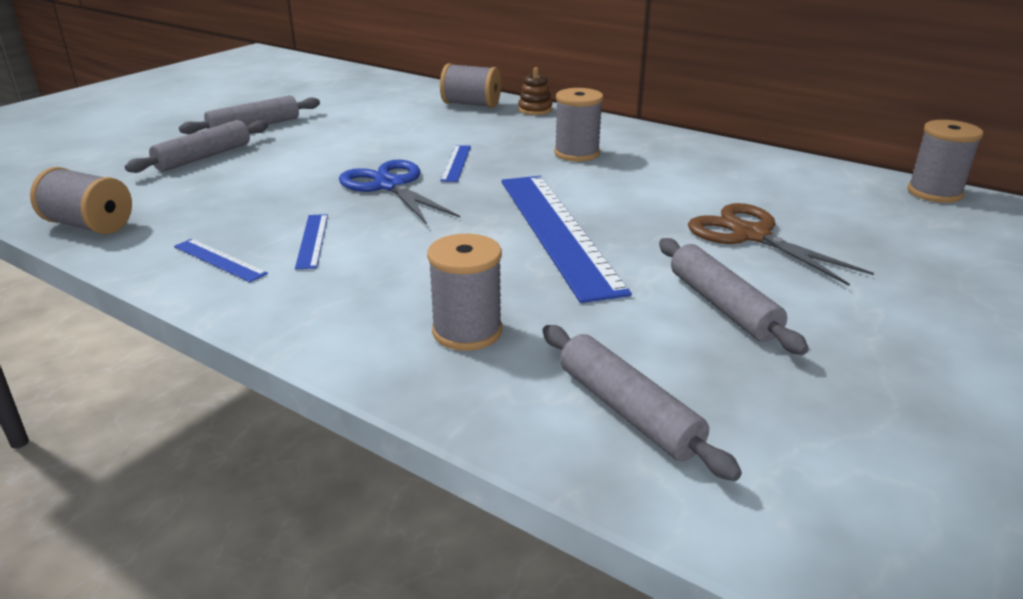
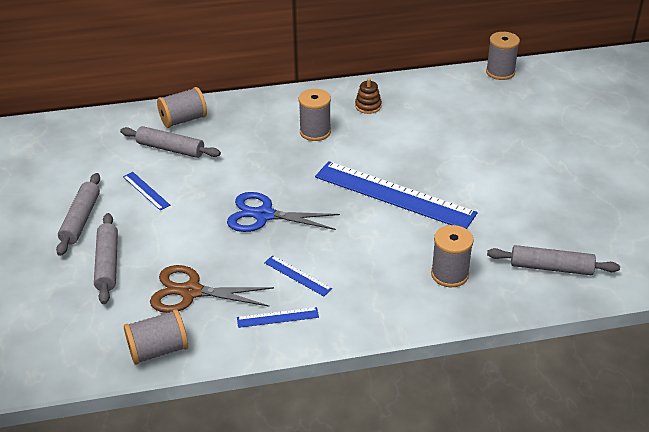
camera: 45 degrees left, 10 degrees up
(456, 163) = (267, 177): blue ruler -> blue ruler (146, 191)
(535, 109) = (230, 104): brown stacking toy -> brown stacking toy (368, 106)
(722, 306) = (513, 196): grey rolling pin -> grey rolling pin (170, 149)
(751, 235) = (470, 146): brown scissors -> brown scissors (191, 292)

